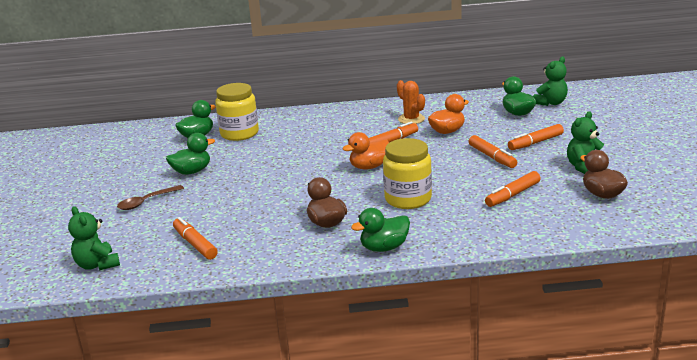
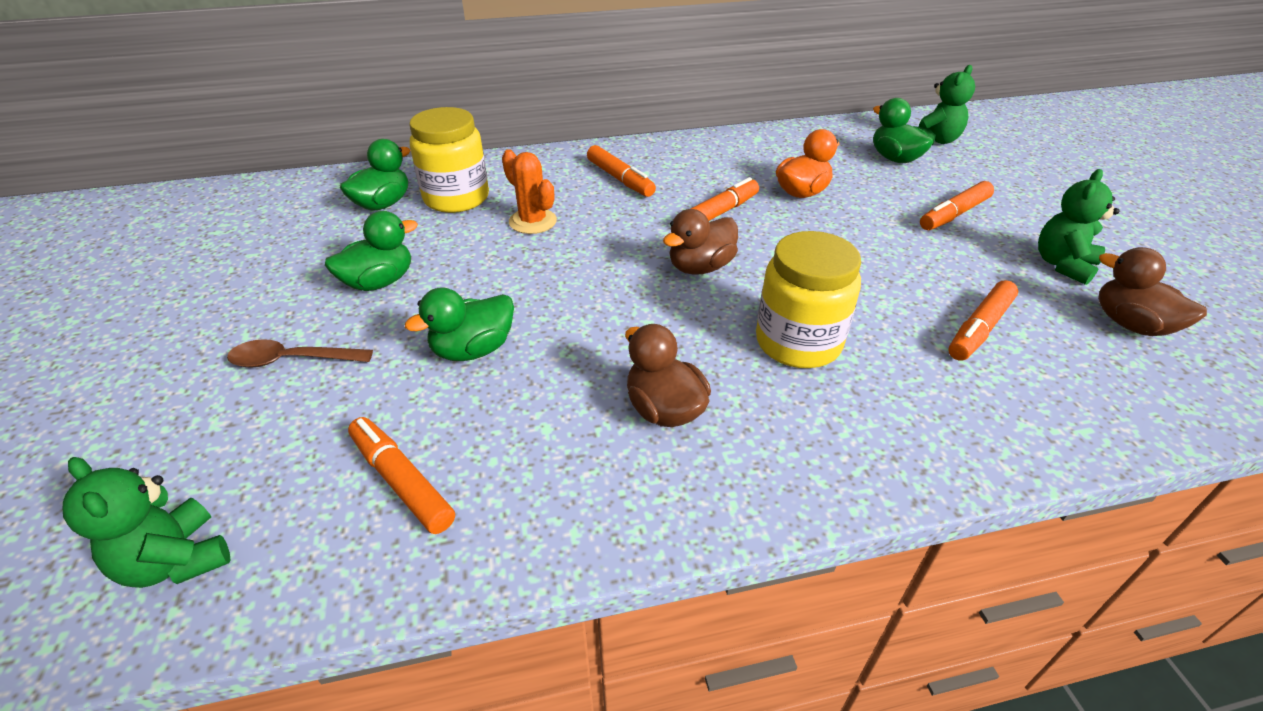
camera: 10 degrees left, 15 degrees up
(146, 202) = (292, 360): brown spoon -> brown spoon turned 45 degrees clockwise
(369, 167) = (700, 267): orange duck -> brown duck
(384, 247) = (803, 478): green duck -> green duck (473, 350)
(411, 119) = (735, 169): orange cactus -> orange cactus (532, 221)
(492, 157) = (900, 244): orange marker -> orange marker (620, 179)

